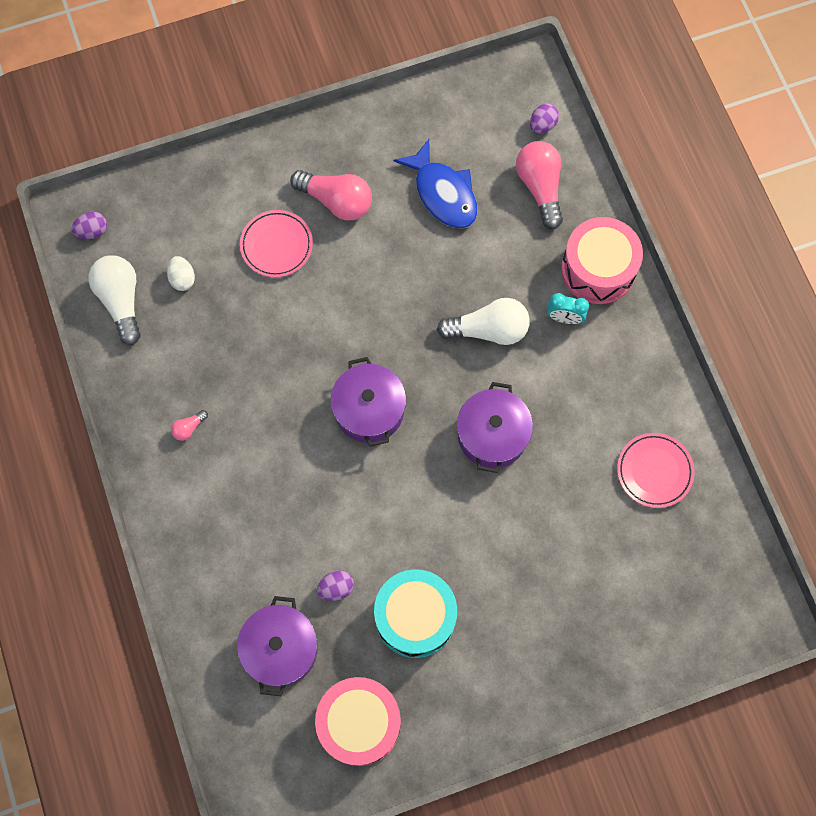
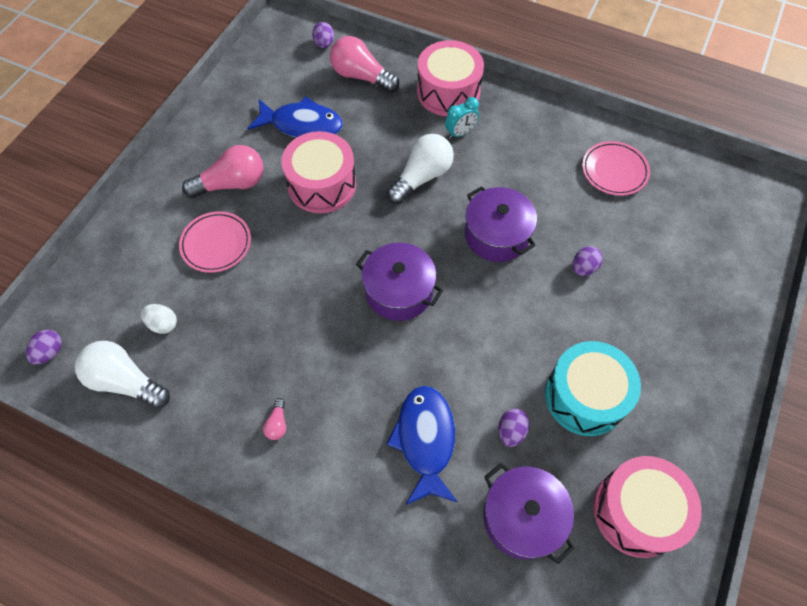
camera: 45 degrees left, 10 degrees down
(272, 536) = (425, 440): none -> blue fish
(403, 264) = (322, 185): none -> pink drum
(529, 525) = (583, 268): none -> purple egg

